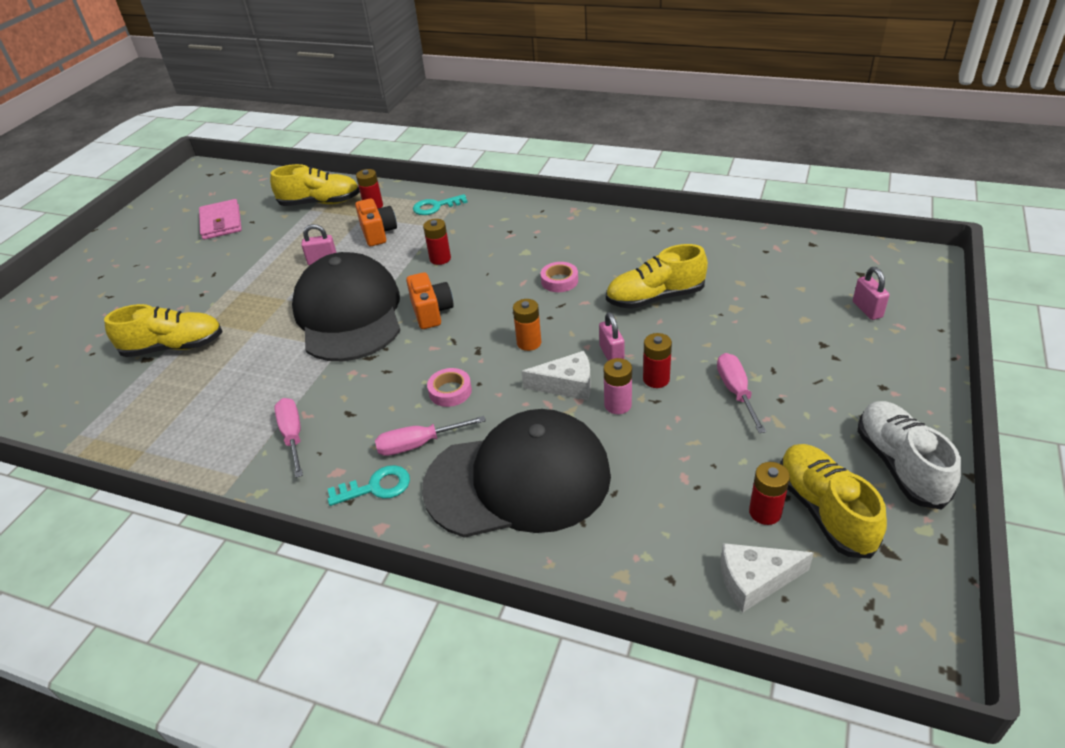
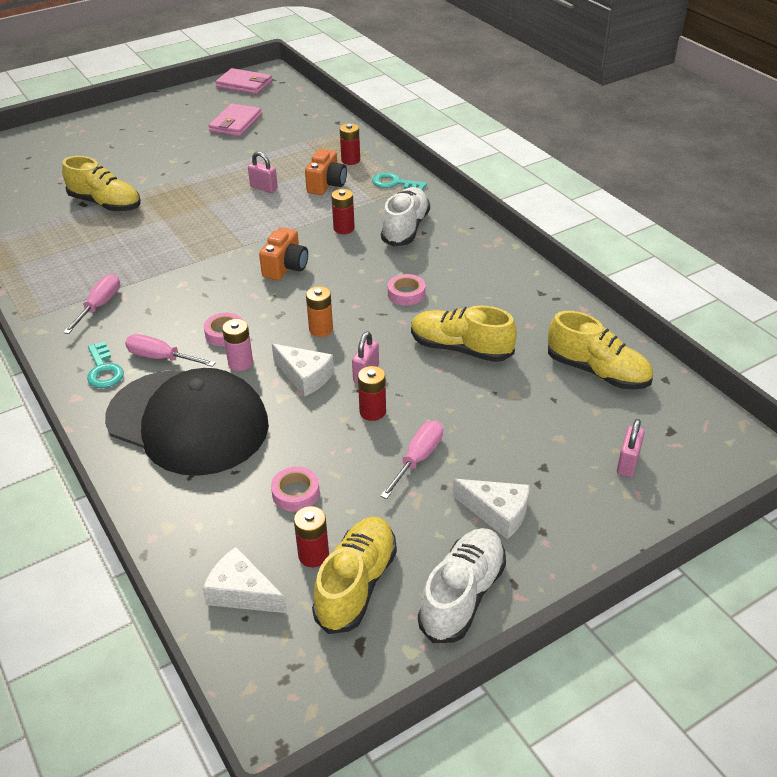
camera: 35 degrees right, 0 degrees up
(186, 189) = (244, 84): none -> pink wallet
(320, 203) = (317, 139): yellow shoe -> yellow shoe (597, 372)
(349, 314) = (232, 238): black cap -> none
(376, 487) = (104, 370): turquoise key -> turquoise key turned 45 degrees clockwise
(492, 235) = (405, 228): none -> white shoe
(618, 405) = (320, 413): pink battery -> pink battery (240, 363)
(685, 476) = (296, 493): none -> pink tape
(839, 394) = (497, 512): none -> white cheese

